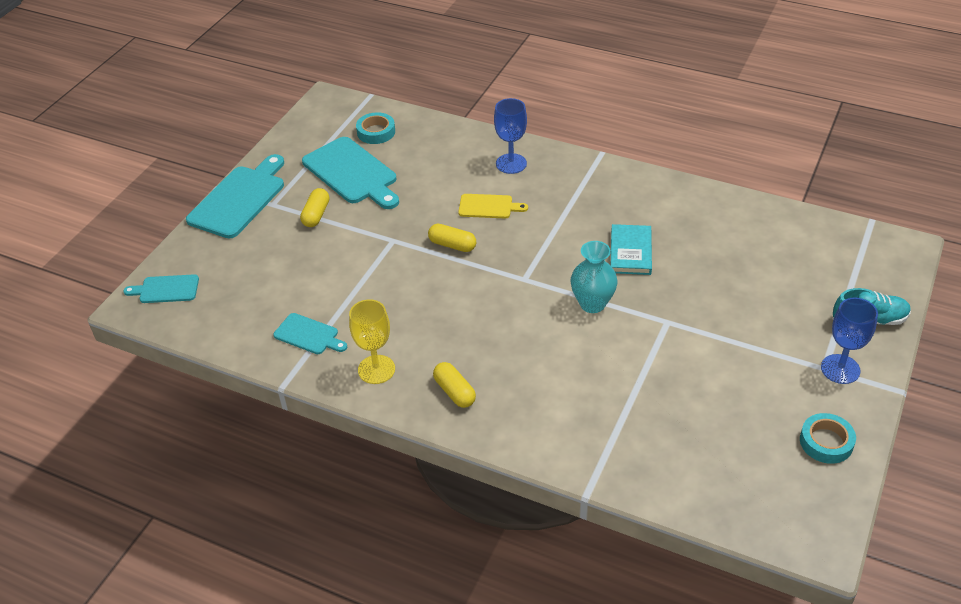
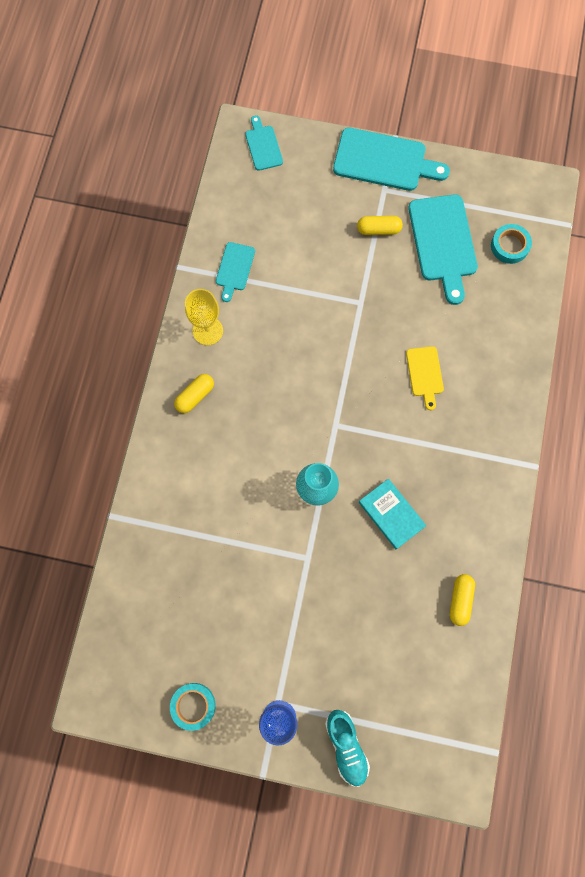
camera: 75 degrees right, 30 degrees up
(352, 173) = (443, 242): turquoise cutting board -> turquoise cutting board turned 45 degrees counterclockwise
(452, 245) = (365, 354): yellow capsule -> yellow capsule (460, 600)
(511, 164) = (493, 381): blue goblet -> none
(631, 252) = (391, 514): turquoise book -> turquoise book turned 60 degrees clockwise

